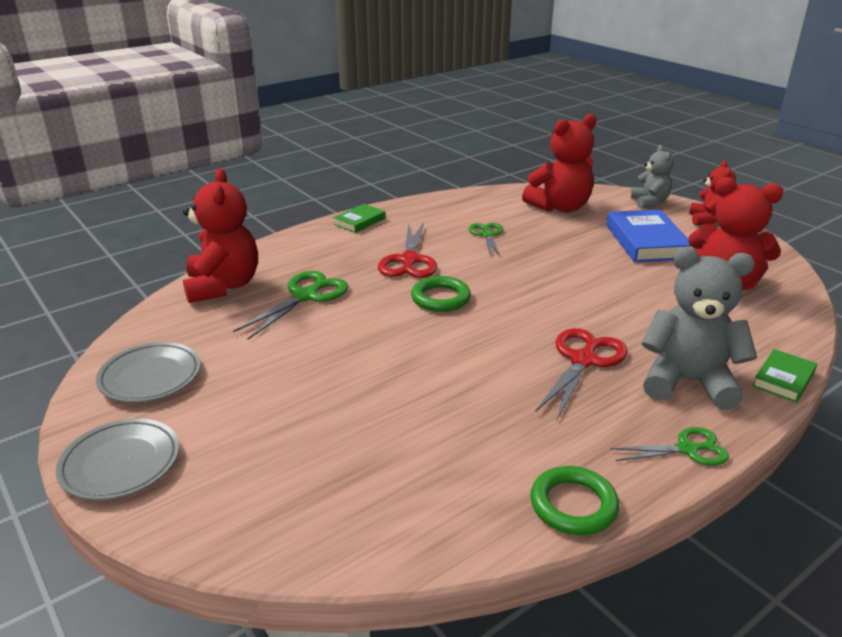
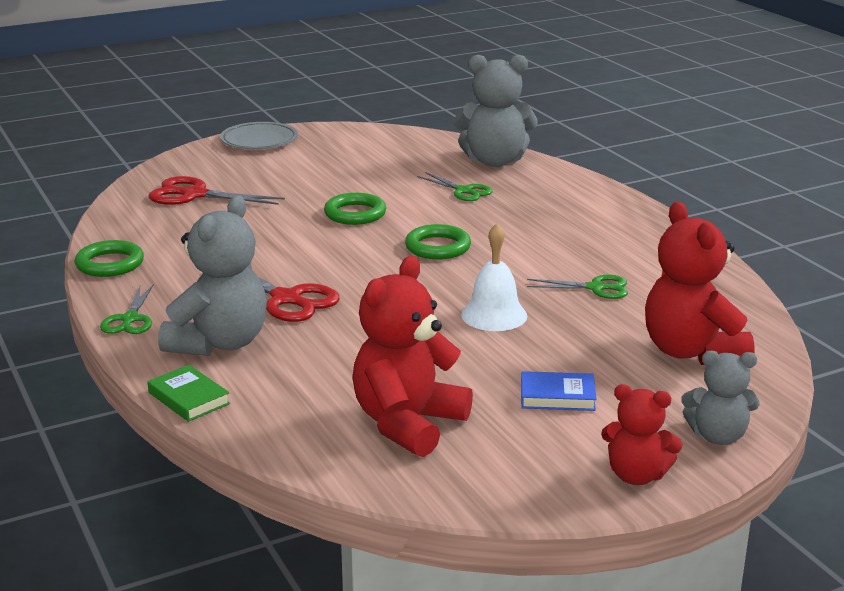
camera: 100 degrees right, 5 degrees down
(150, 377) = (356, 143): grey plate -> none
(223, 286) = (494, 161): red teddy bear -> grey teddy bear
(305, 296) = (463, 191): green scissors -> green scissors, size x0.64
(359, 221) = (644, 220): green book -> none
(374, 349) = (355, 214): none -> green ring
(409, 260) = (531, 239): red scissors -> red scissors (195, 195)
(552, 267) = (494, 315): none -> white bell
(646, 242) = (557, 396): blue book -> blue book, size x0.56

